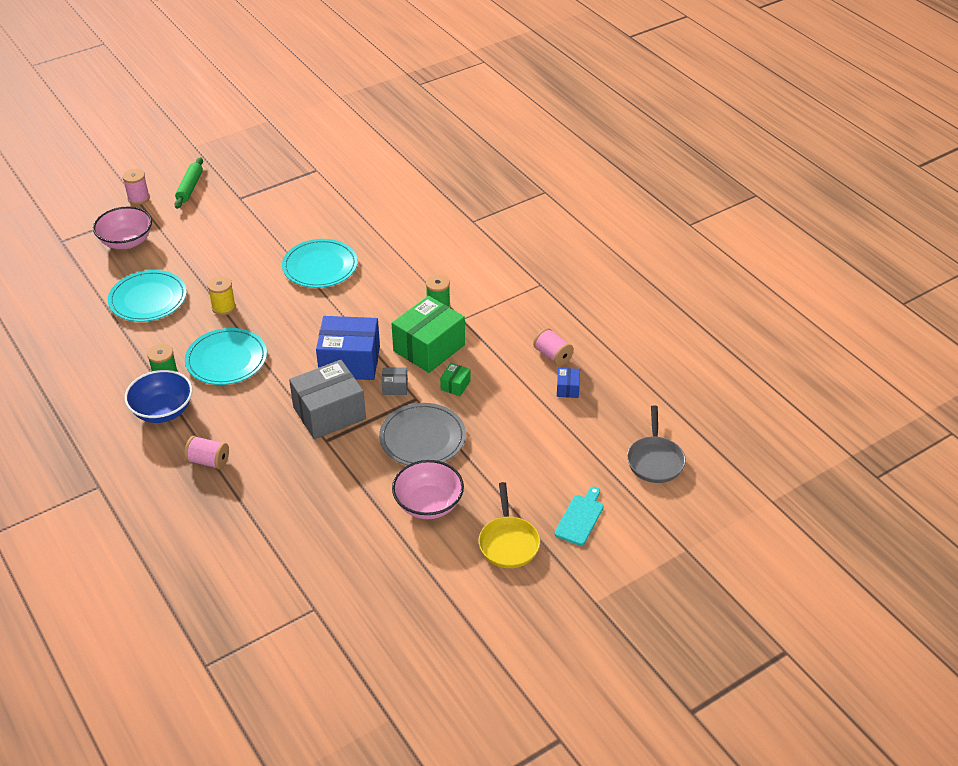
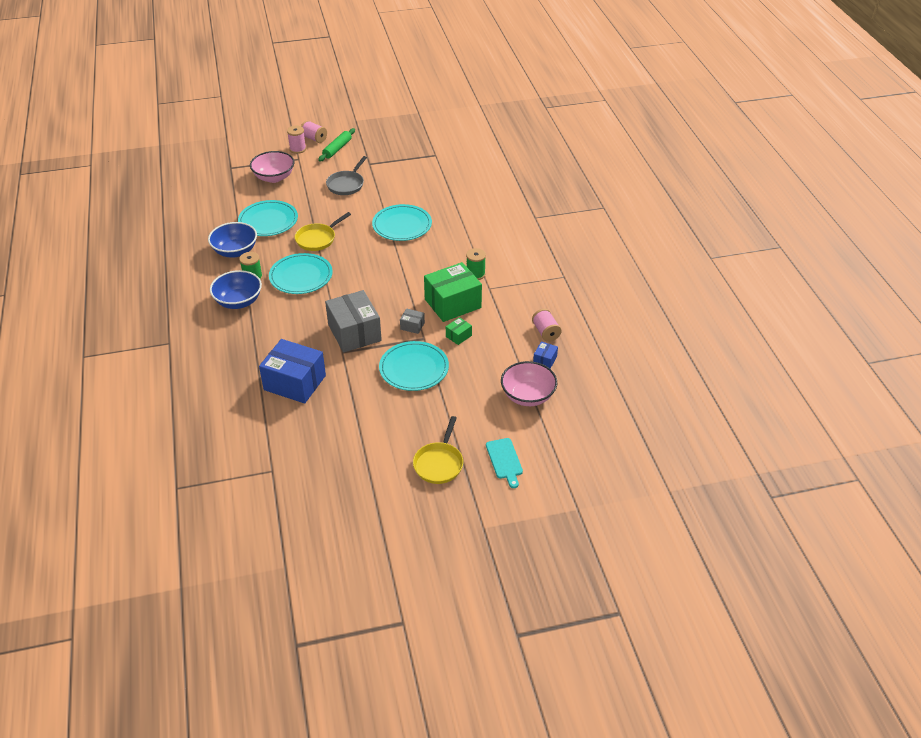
camera: 20 degrees right, 0 degrees up
(125, 348) = (235, 251): none -> blue bowl
(208, 461) = (252, 345): pink spool -> pink spool (314, 138)
(223, 307) = (318, 239): yellow spool -> yellow pan
(329, 413) = (354, 332): grey box -> grey box turned 75 degrees clockwise
(350, 362) = (388, 299): blue box -> blue box (295, 382)
(422, 438) = (414, 368): grey plate -> turquoise plate
(428, 504) = (393, 418): pink bowl -> pink bowl (528, 396)
(580, 518) = (504, 460): turquoise cutting board -> turquoise cutting board turned 120 degrees clockwise
(655, 460) = (587, 433): grey pan -> grey pan (346, 184)

